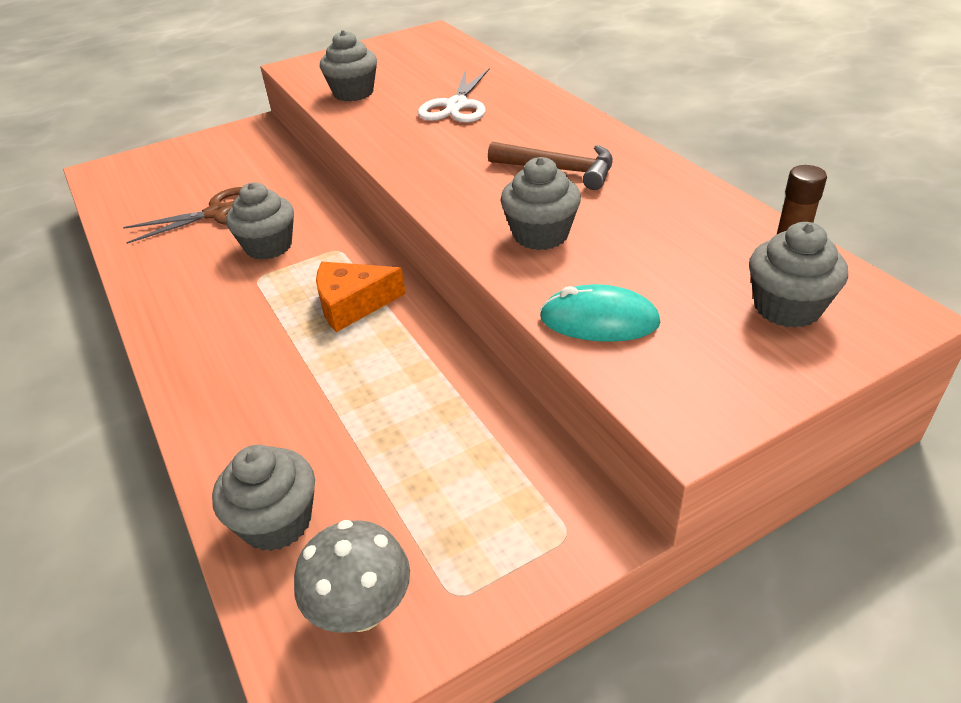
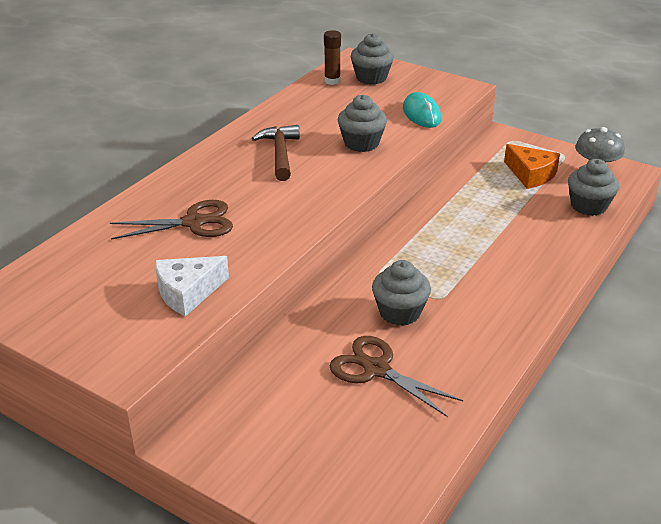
camera: 120 degrees left, 5 degrees down
(353, 93) = (188, 292): grey cupcake -> white cheese
(353, 304) = (429, 244): orange cheese -> orange cheese (531, 174)
(456, 106) = (194, 222): white scissors -> brown scissors

